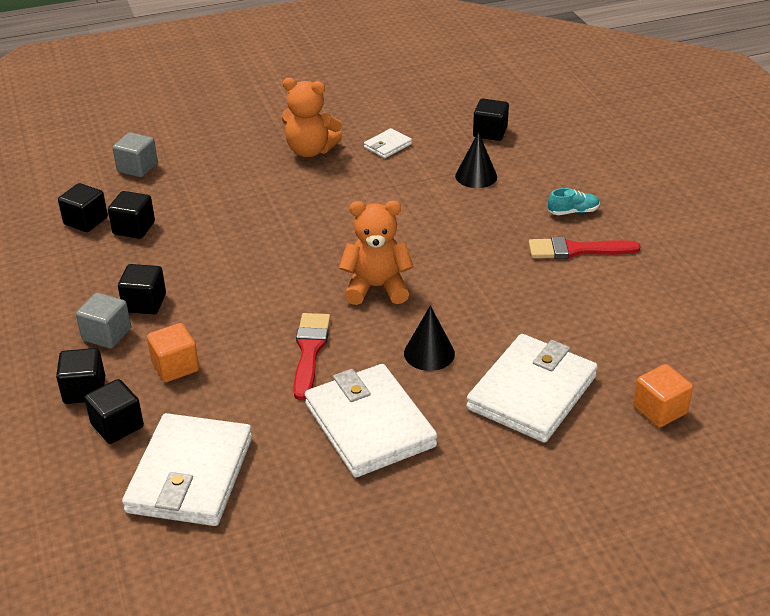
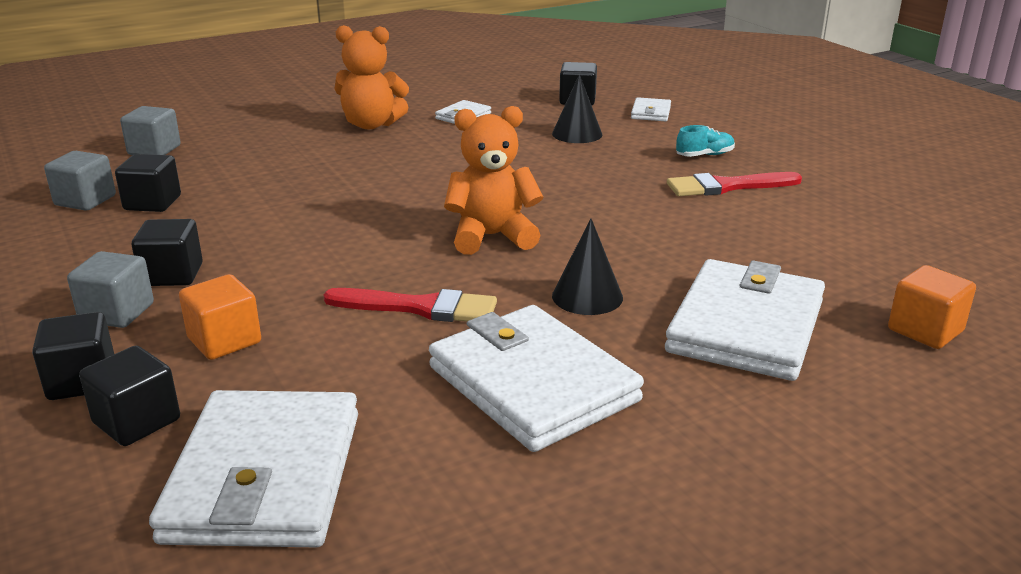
camera: 10 degrees left, 10 degrees down
(86, 221) = (85, 200): black cube -> grey cube
(310, 351) = (420, 307): red brush -> red brush turned 105 degrees clockwise
(547, 154) = (650, 113): none -> white wallet

